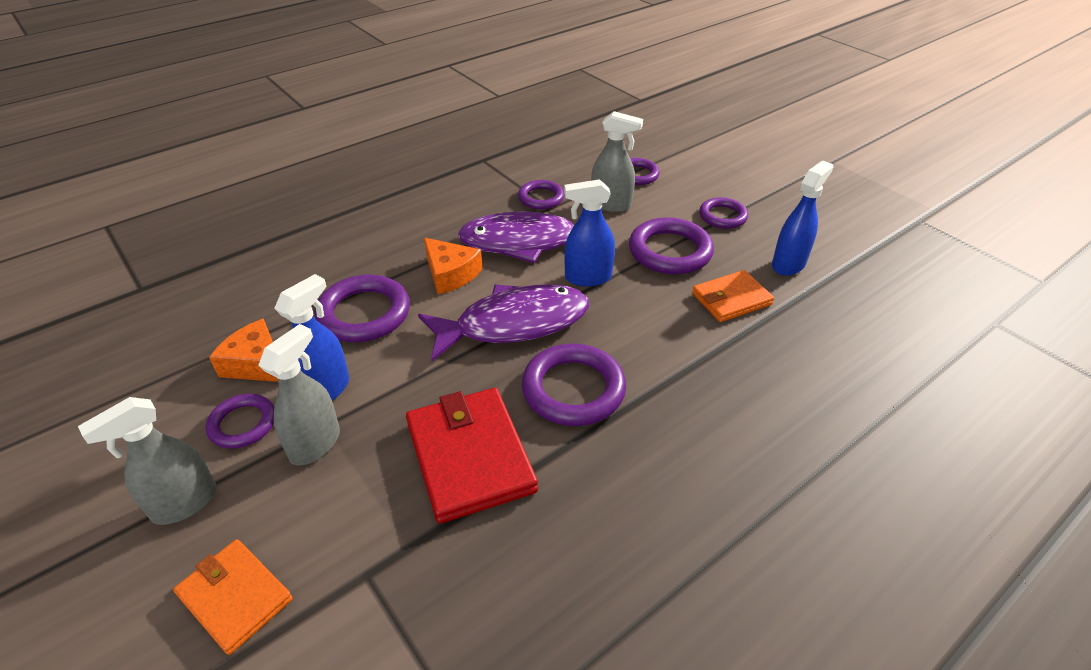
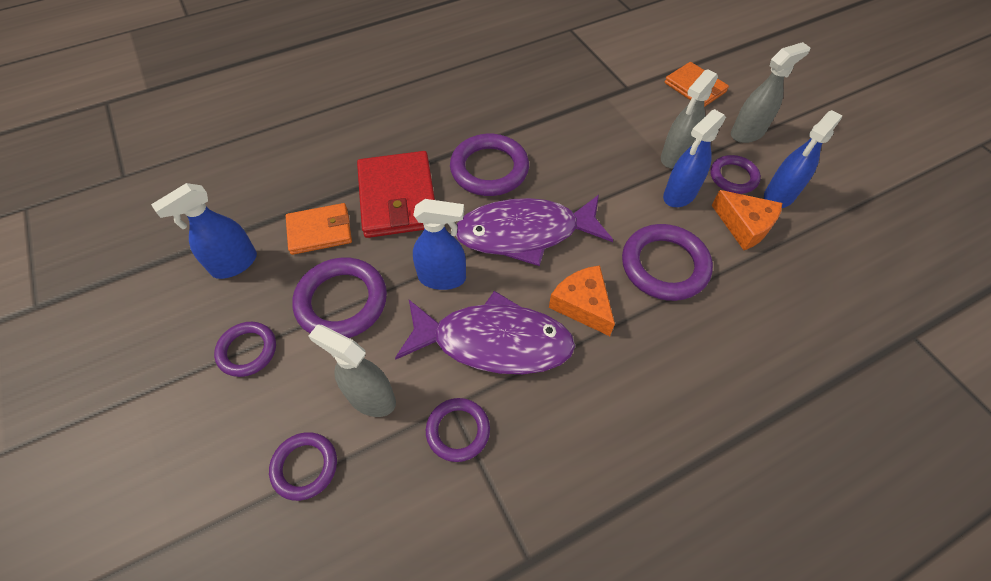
camera: 170 degrees left, 15 degrees up
(192, 406) = (779, 196): none -> blue spray bottle
(469, 456) = (569, 135): red wallet -> red wallet (398, 198)

